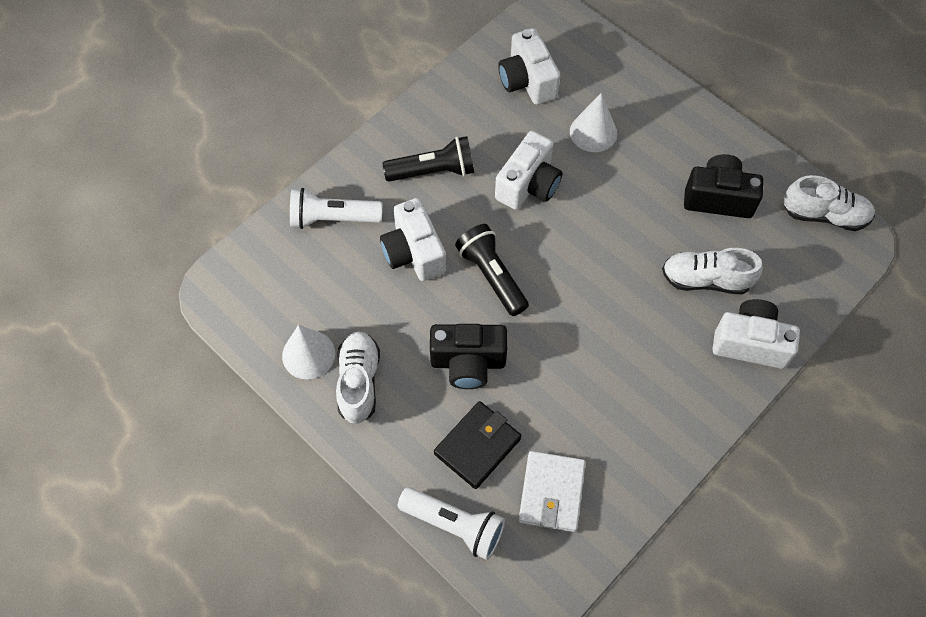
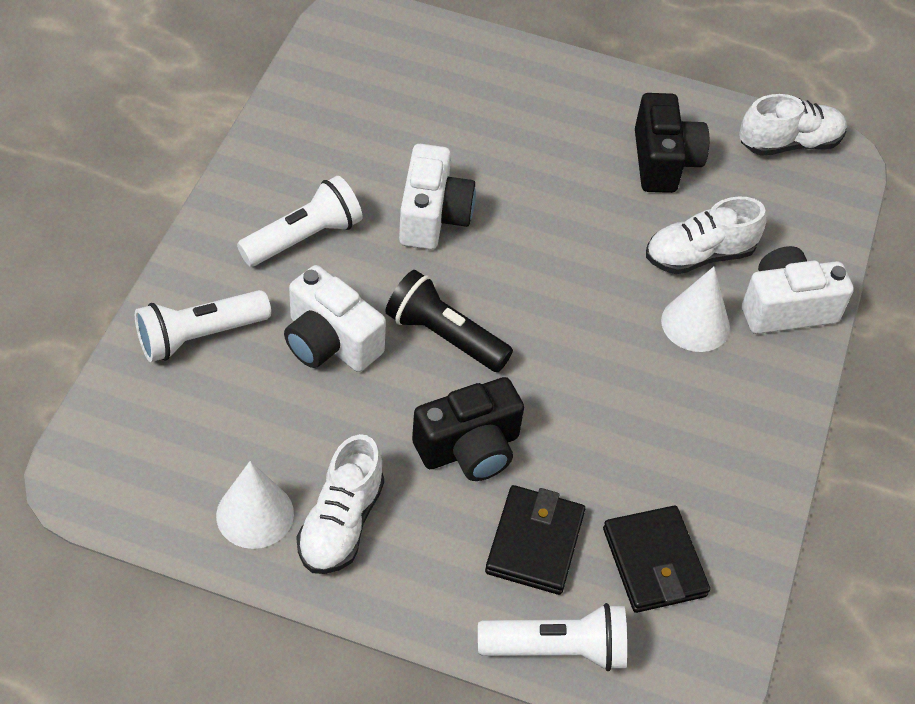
camera: 30 degrees left, 10 degrees down
(359, 382) = (341, 523): white shoe -> white shoe turned 135 degrees counterclockwise
(433, 171) = (304, 238): black flashlight -> white flashlight
(527, 81) = (367, 98): white camera -> none
(551, 493) = (654, 562): white wallet -> black wallet
(593, 132) = (479, 133): white cone -> white cone (695, 324)
(718, 198) = (663, 161): black camera -> black camera turned 105 degrees clockwise

